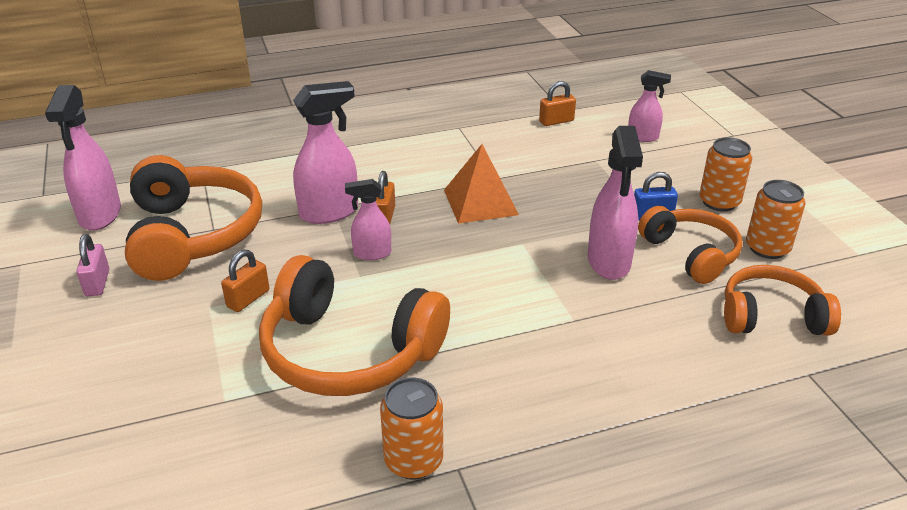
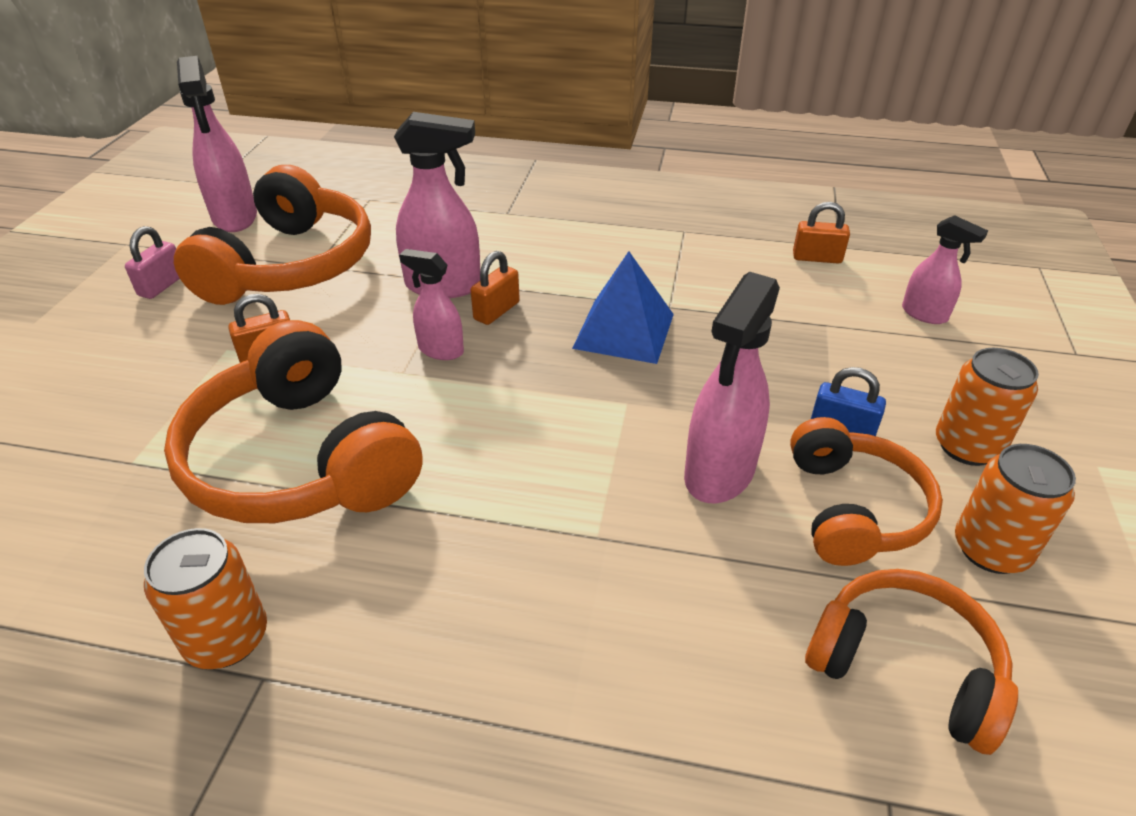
camera: 30 degrees right, 5 degrees up
(100, 215) = (235, 218): pink spray bottle -> pink spray bottle turned 45 degrees counterclockwise
(480, 202) = (624, 331): orange pyramid -> blue pyramid

